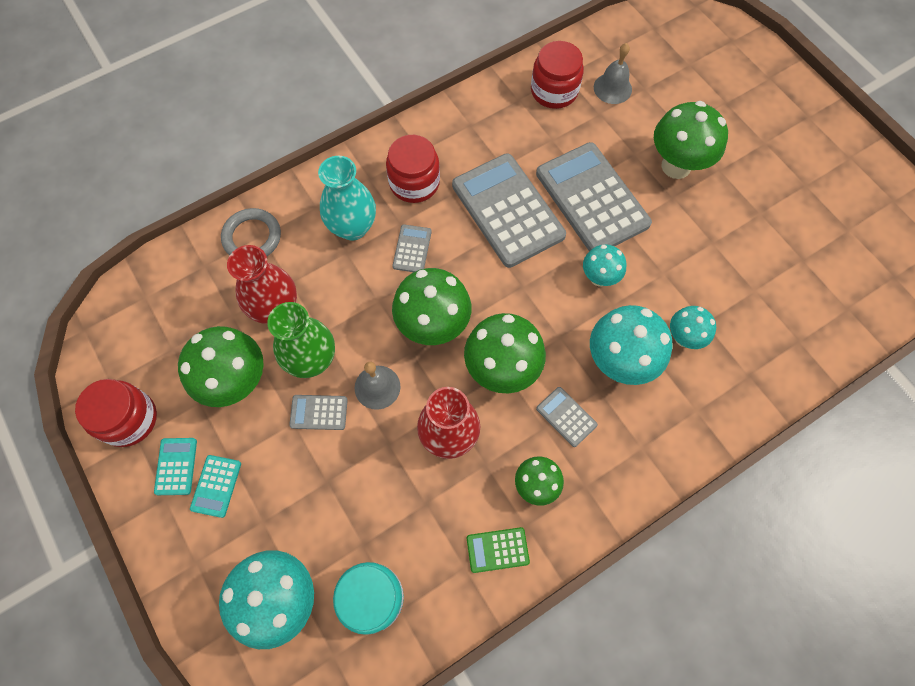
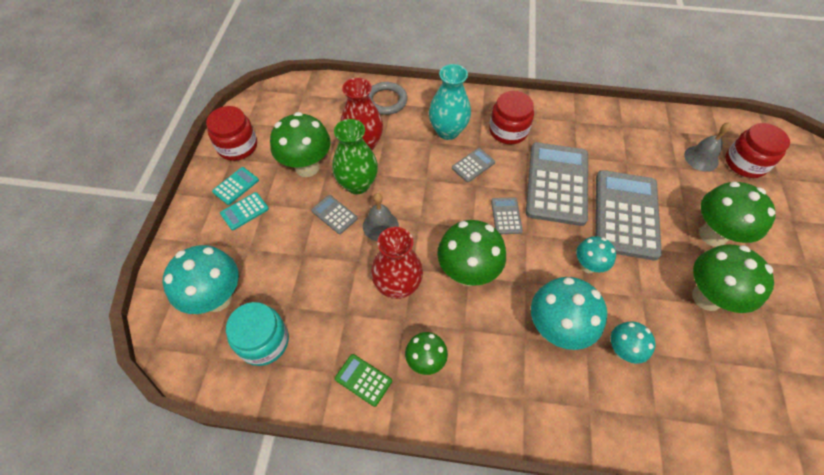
camera: 40 degrees right, 10 degrees down
(433, 326) = (446, 216): green mushroom -> green mushroom (707, 297)
(554, 91) = (653, 135): red jar -> red jar (745, 163)
(566, 417) = (485, 335): grey calculator -> grey calculator (506, 216)

